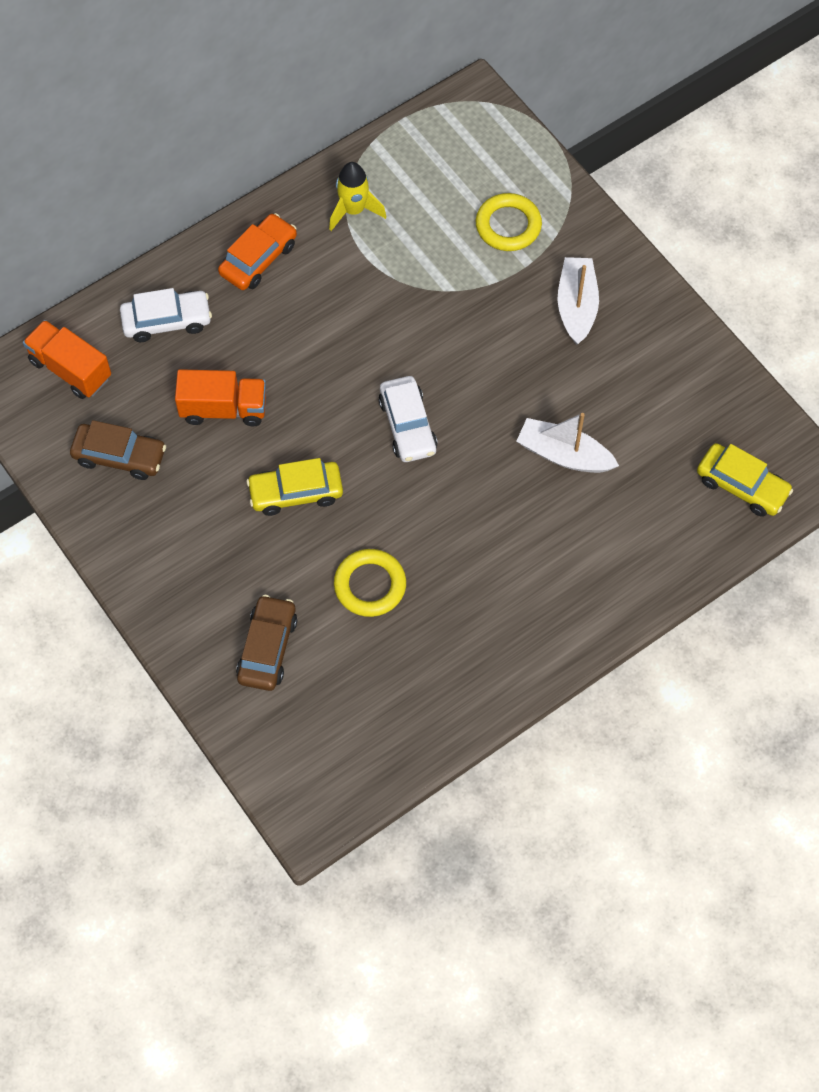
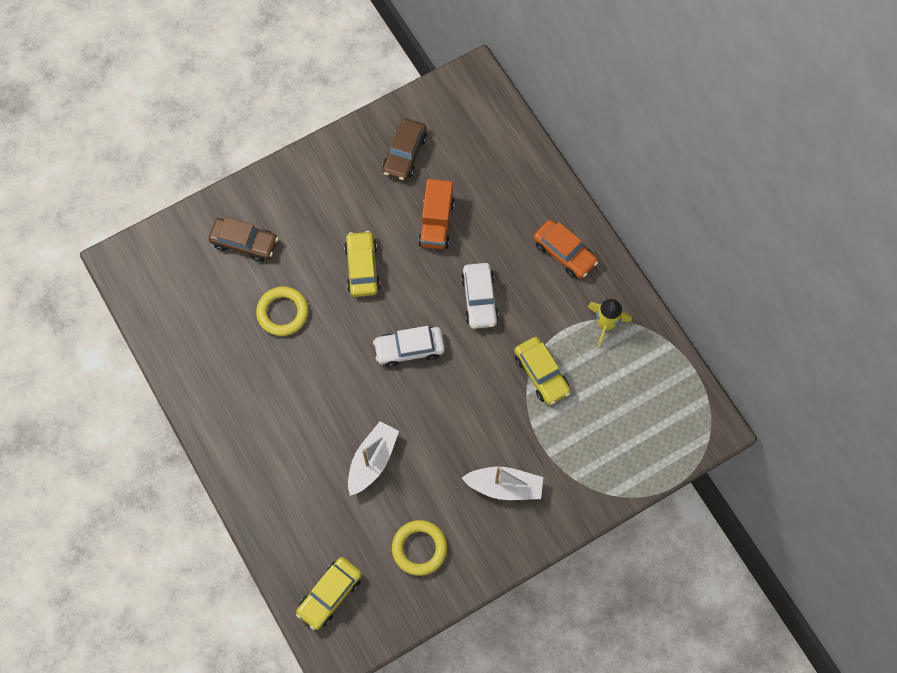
camera: 95 degrees right, 5 degrees up
(70, 369) = (478, 124): orange truck -> none
(167, 321) = (514, 188): white car -> white car (479, 299)
(426, 275) = (541, 374): none -> yellow car
(508, 225) = (584, 441): yellow ring -> yellow ring (419, 548)

